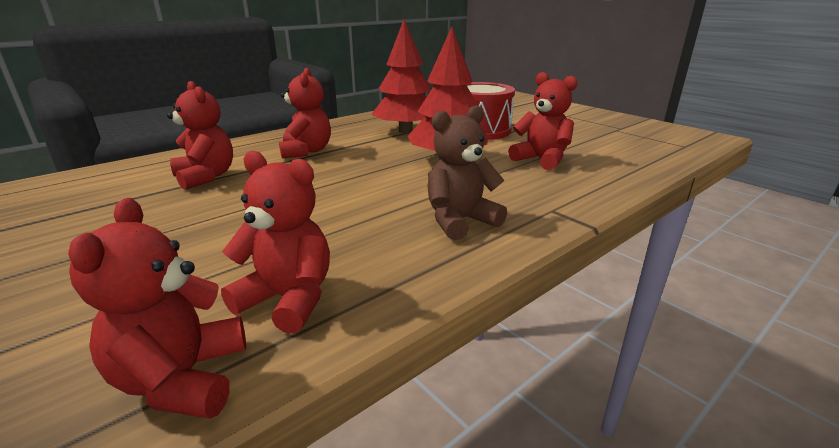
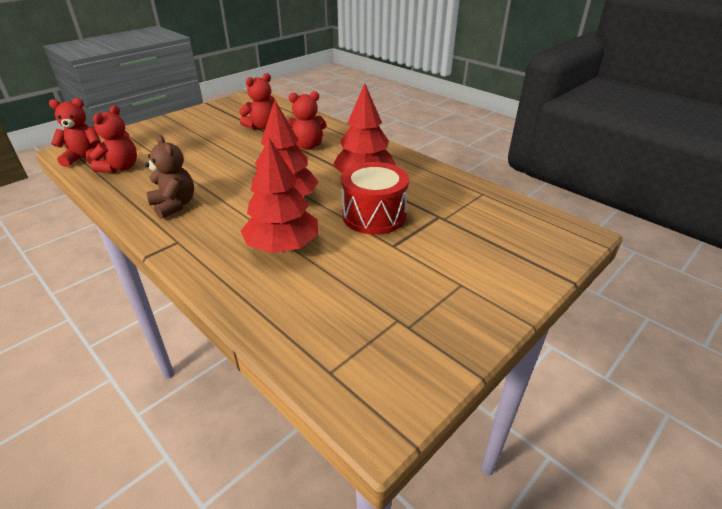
camera: 85 degrees right, 10 degrees up
(541, 160) = (282, 246): red teddy bear -> red tree

